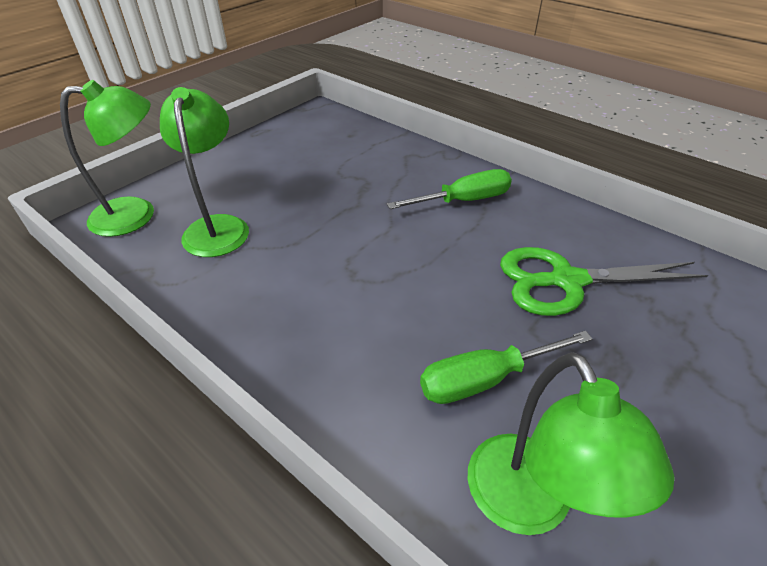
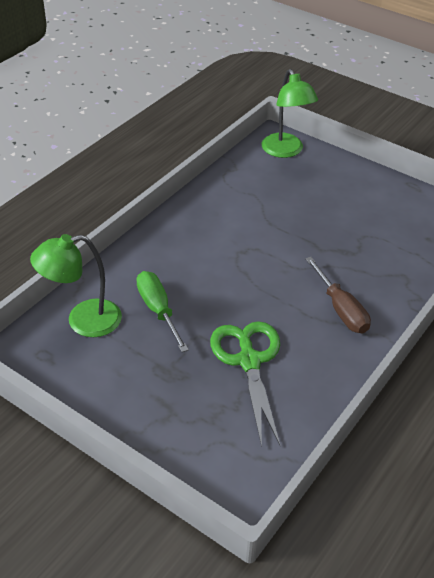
camera: 85 degrees right, 0 degrees up
(218, 227) = (280, 186): green lamp -> none
(464, 200) = (341, 310): green screwdriver -> brown screwdriver

